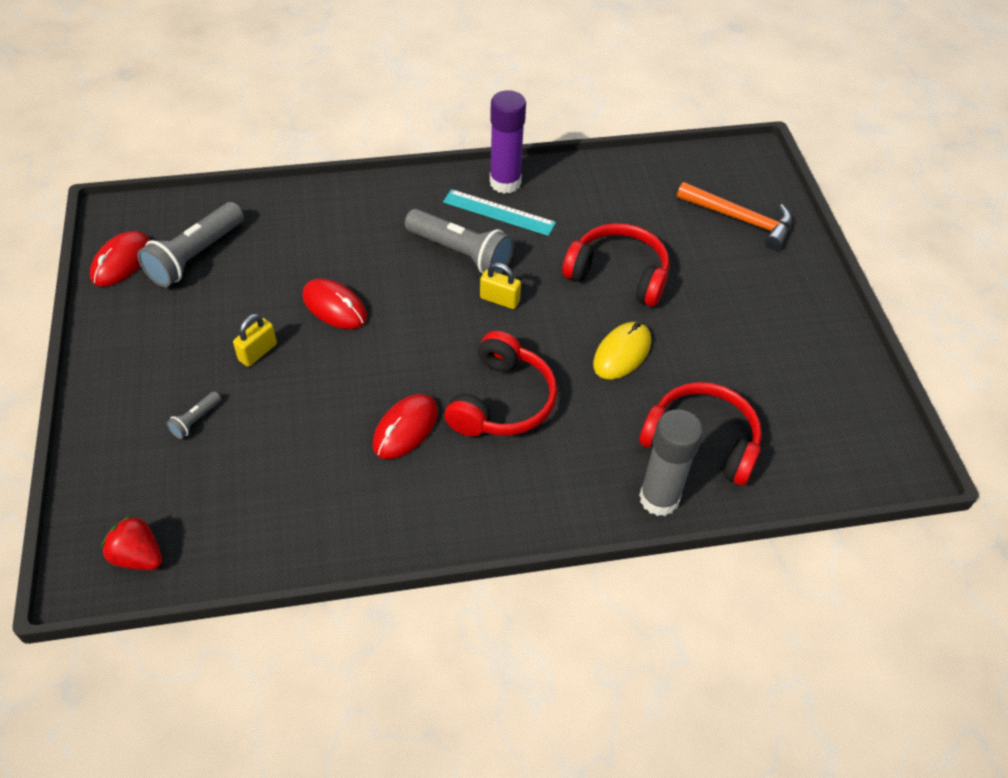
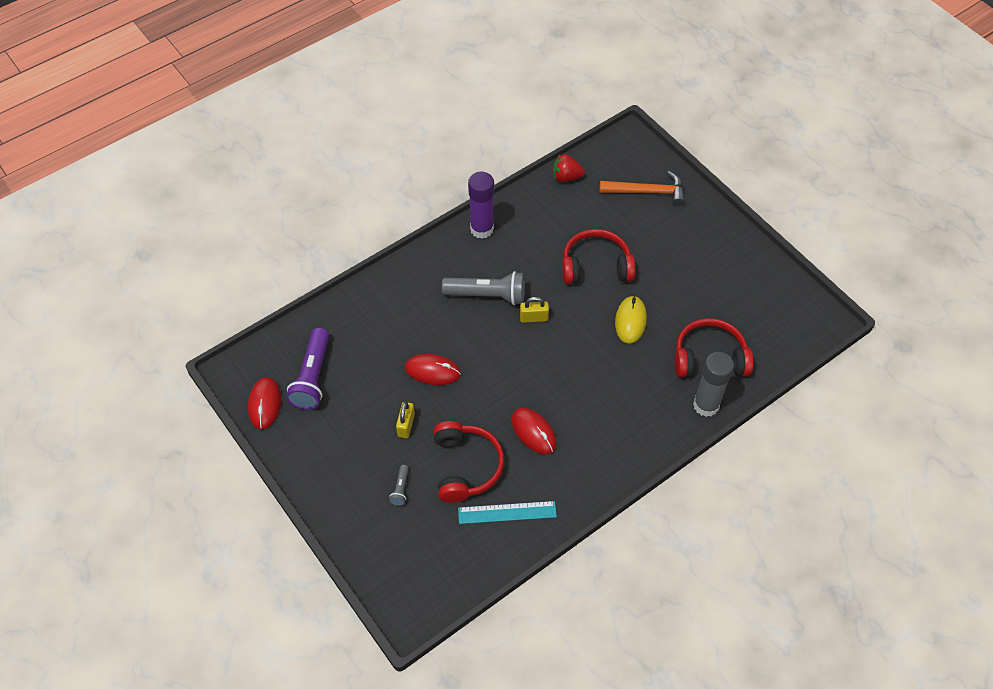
camera: 25 degrees left, 5 degrees up
(138, 556) = (431, 588): red strawberry -> red strawberry (566, 177)
(195, 256) = (313, 377): grey flashlight -> purple flashlight
(405, 428) = (533, 432): red mouse -> red mouse turned 45 degrees counterclockwise
(499, 212) = (492, 254): turquoise ruler -> turquoise ruler (507, 512)
(502, 401) = (580, 386): red headphones -> red headphones (466, 466)

